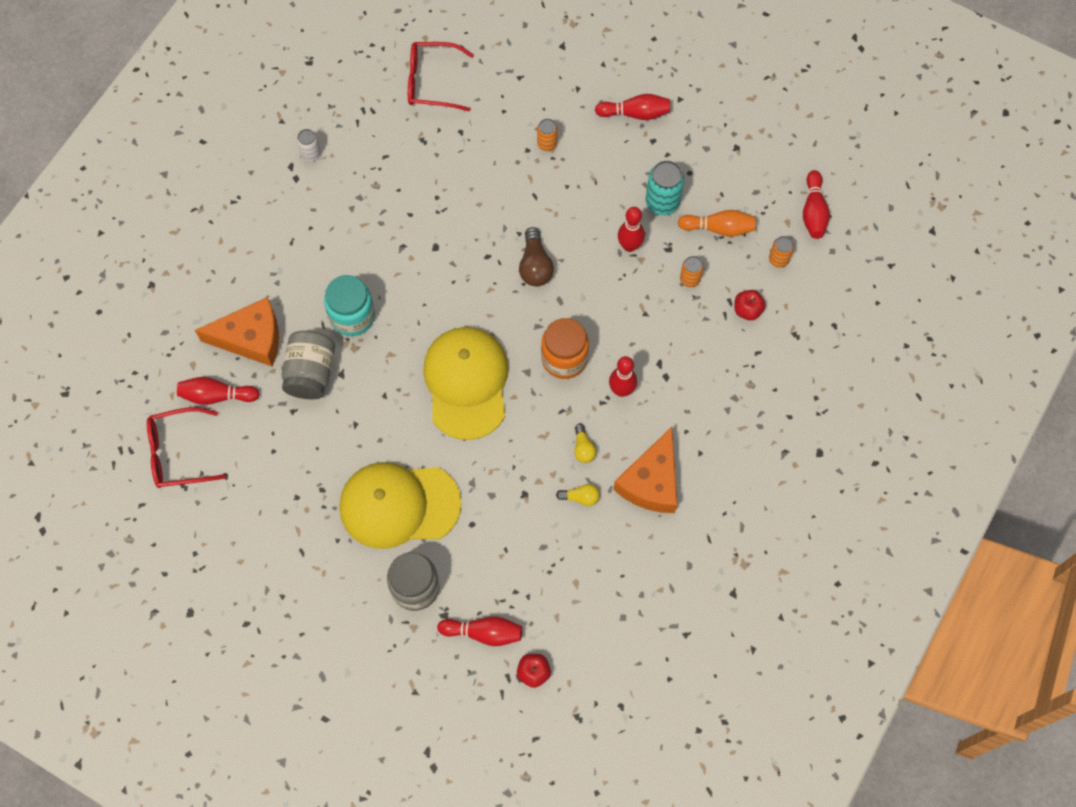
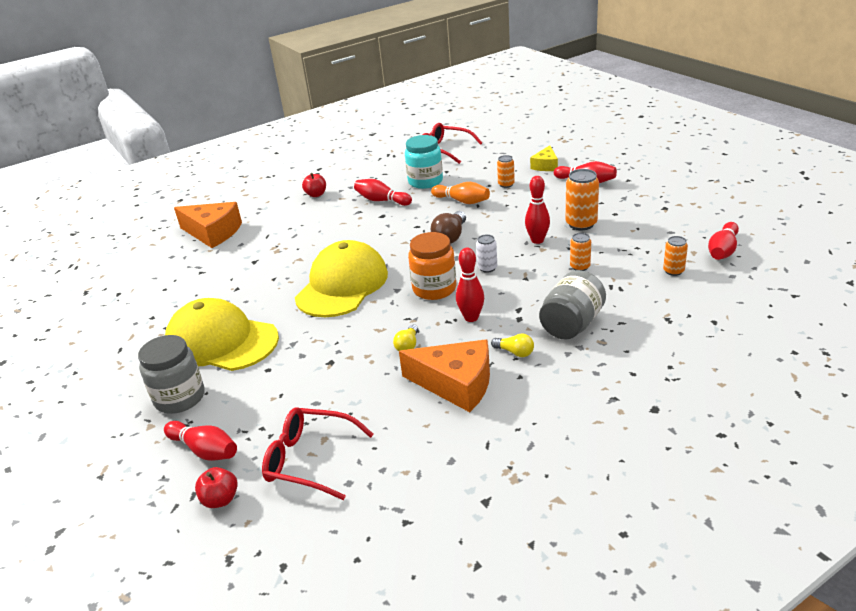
camera: 30 degrees right, 35 degrees down
(178, 453) = (103, 275): red glasses -> red glasses (310, 460)
(216, 395) = (160, 254): red bowling pin -> red bowling pin (382, 200)
(311, 154) = (337, 166): white can -> white can (487, 268)
(311, 373) = (234, 256): grey jar -> grey jar (572, 324)
(352, 316) = (291, 236): turquoise jar -> turquoise jar (425, 181)
(574, 89) = (545, 165): none -> yellow cheese
(580, 497) = (379, 377): yellow light bulb -> yellow light bulb (515, 352)
(651, 481) = (456, 384): orange cheese -> orange cheese turned 120 degrees counterclockwise
(662, 202) = (581, 224): turquoise can -> orange can
(719, 228) = (624, 245): orange bowling pin -> orange bowling pin (462, 201)
(747, 310) = (625, 294): red apple -> red apple (316, 194)

